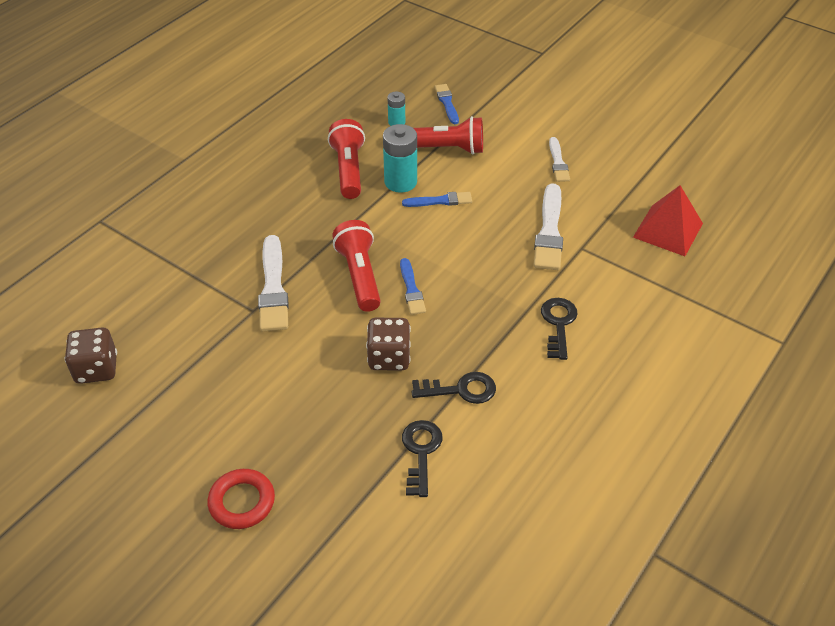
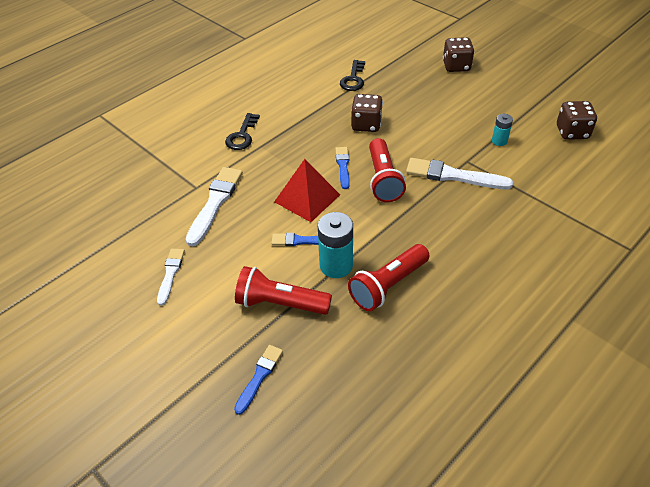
camera: 170 degrees left, 0 degrees up
(242, 502) = (456, 66): red ring -> brown dice
(273, 288) = (453, 176): white brush -> white brush turned 75 degrees counterclockwise
(348, 170) = (388, 285): red flashlight -> red flashlight turned 45 degrees clockwise
(396, 122) = (327, 350): turquoise battery -> turquoise battery (499, 141)
(447, 103) = (259, 376): blue brush -> blue brush turned 150 degrees counterclockwise
(461, 389) = (322, 105): black key -> none
(668, 230) = (116, 195): red pyramid -> red pyramid (307, 198)

